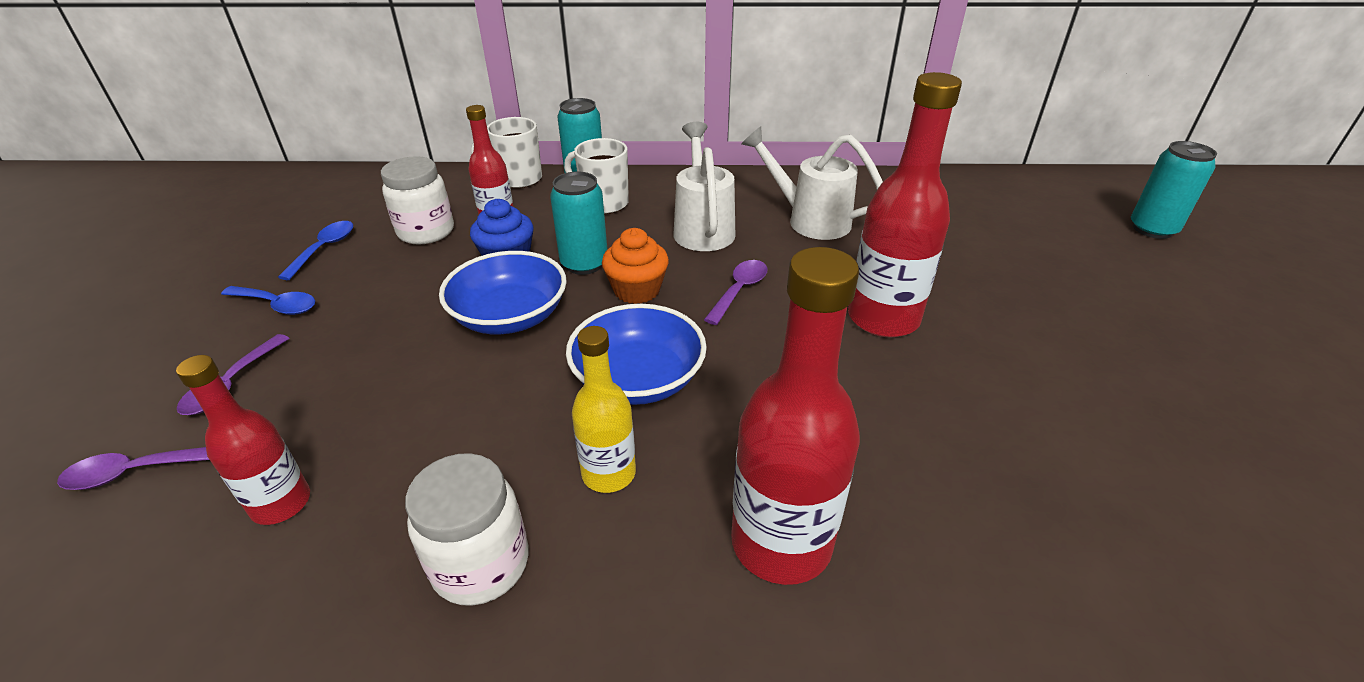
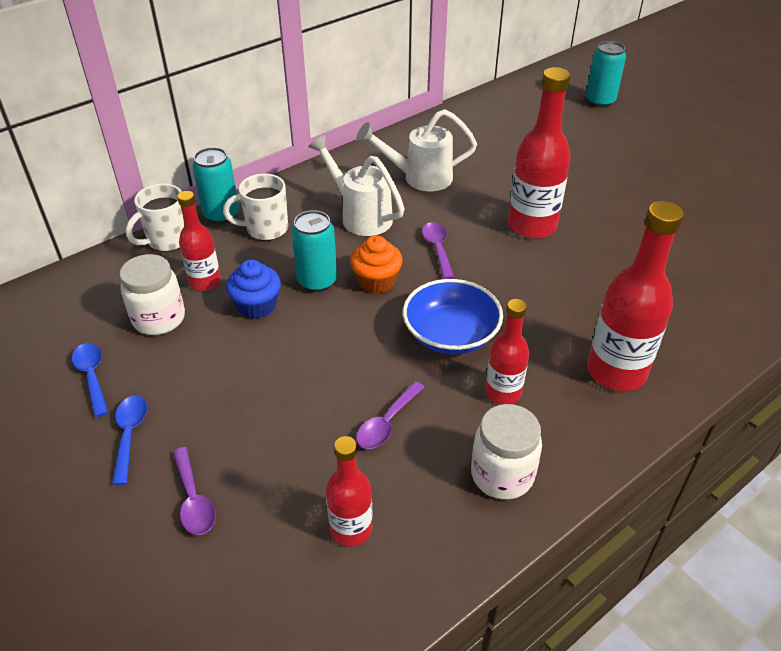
camera: 40 degrees left, 5 degrees up
(136, 472) = (224, 584): purple spoon -> purple spoon (387, 423)
(277, 305) = (129, 435): blue spoon -> blue spoon turned 75 degrees counterclockwise
(510, 316) = (320, 343): blue bowl -> none
(608, 473) = (503, 392): yellow bottle -> red bottle

